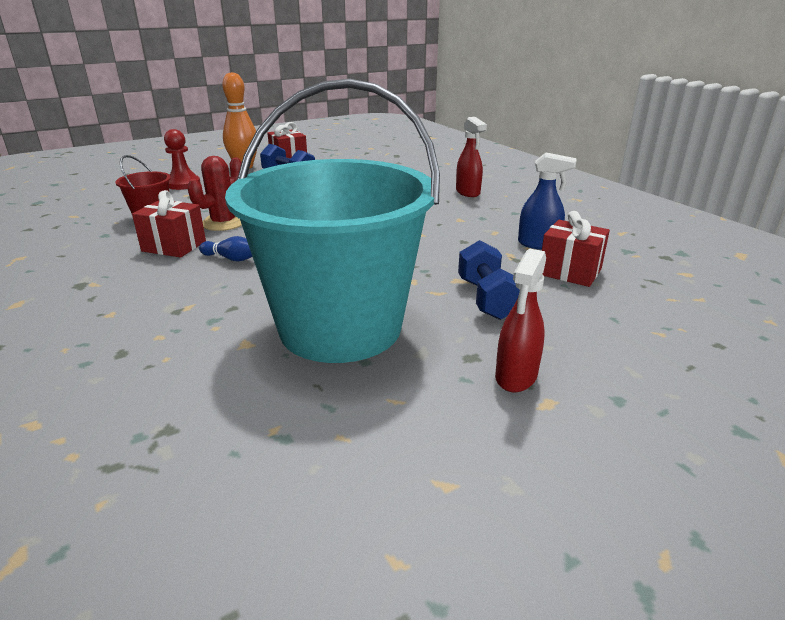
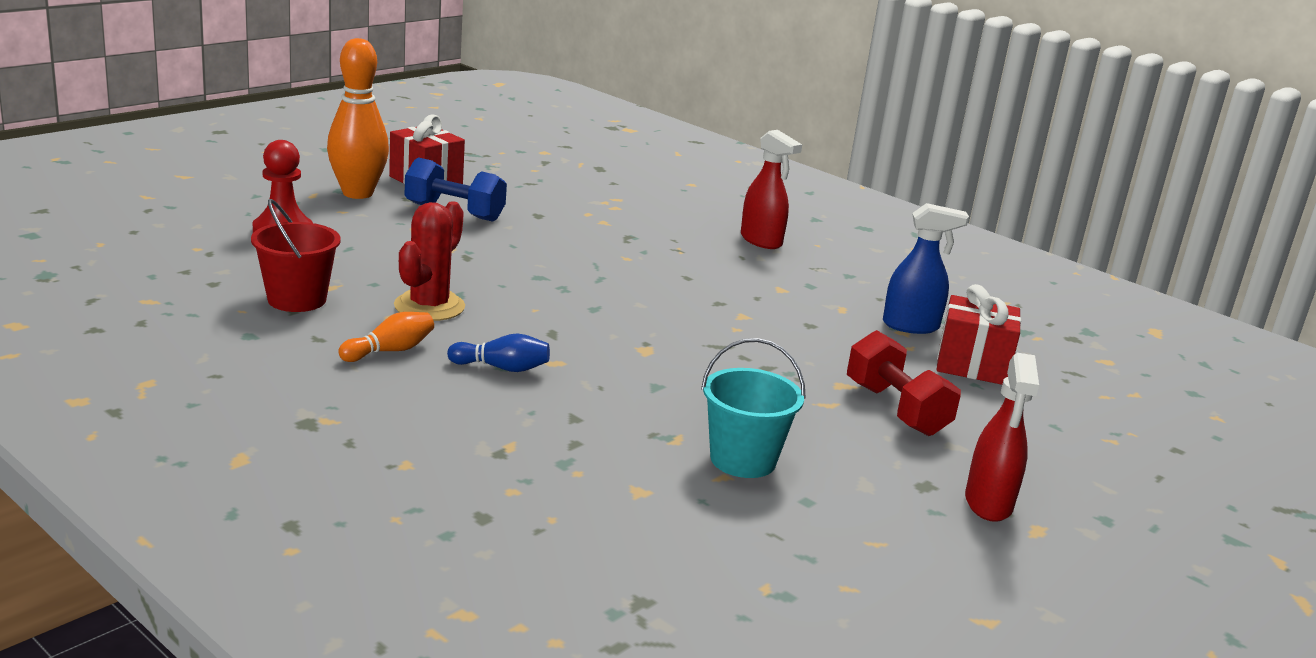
camera: 20 degrees left, 5 degrees down
(174, 246) = (390, 351): red gift -> orange bowling pin
(340, 327) = (743, 460): turquoise bucket -> turquoise bucket, size x0.40
(487, 299) = (896, 409): blue dumbbell -> red dumbbell

